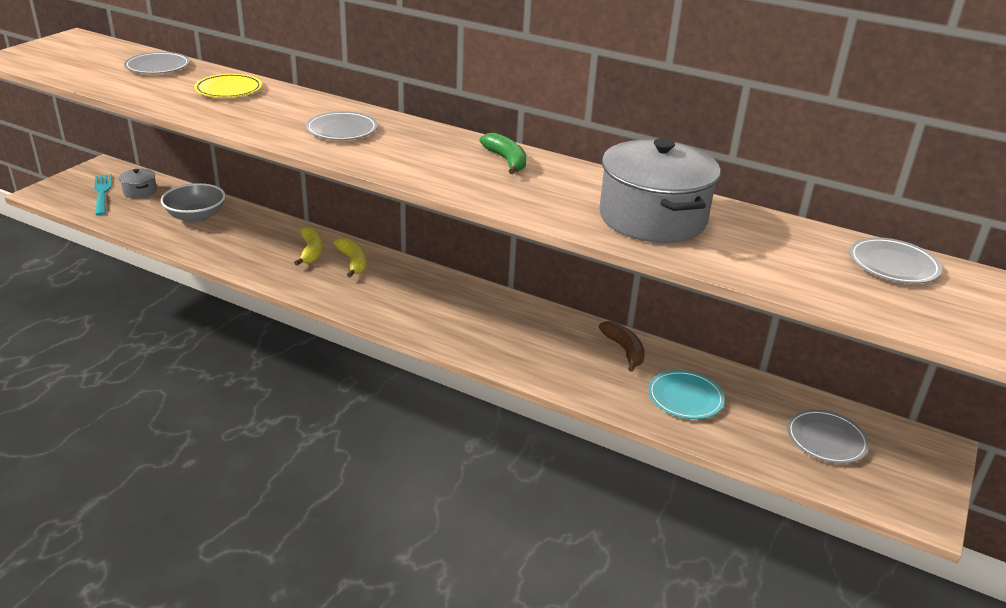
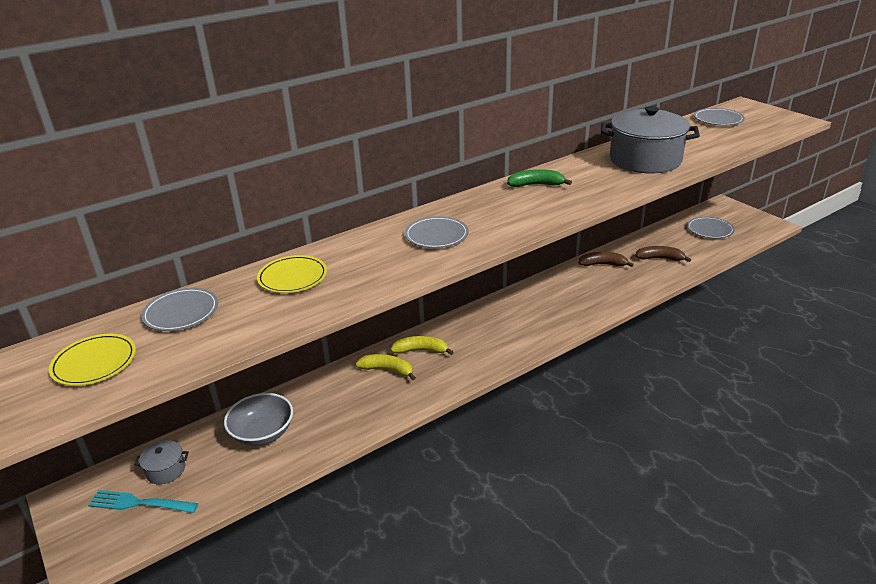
camera: 60 degrees left, 0 degrees up
(83, 58) = (94, 363): none -> yellow plate
(685, 398) = (660, 258): turquoise plate -> brown banana

